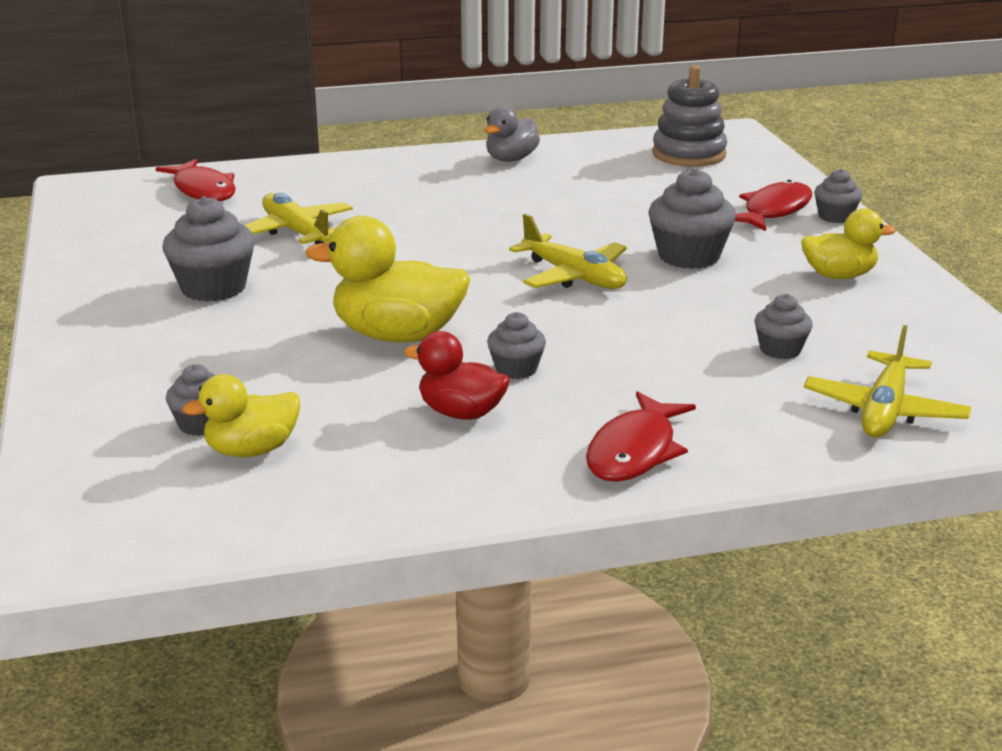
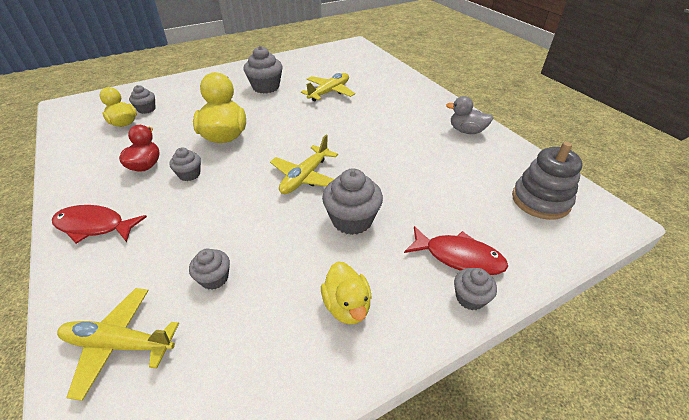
camera: 75 degrees right, 15 degrees up
(203, 190) = (365, 65): red fish -> none

